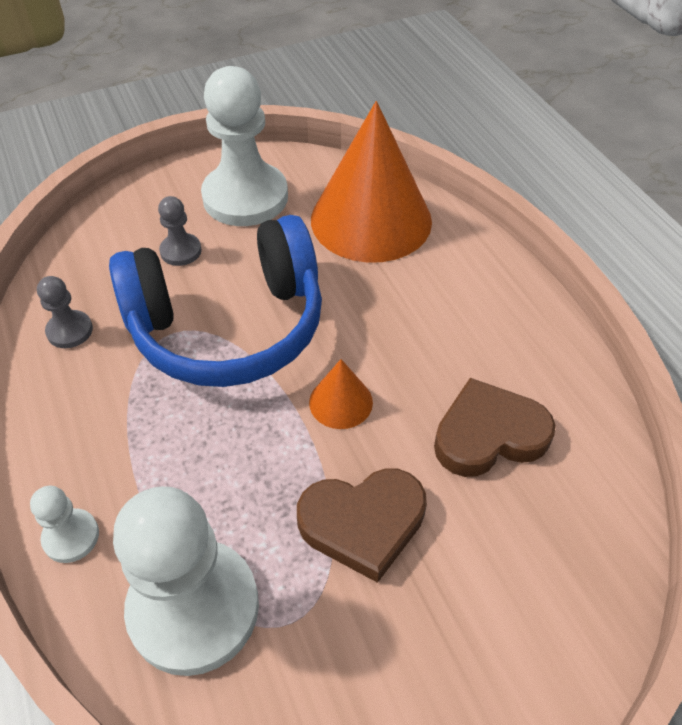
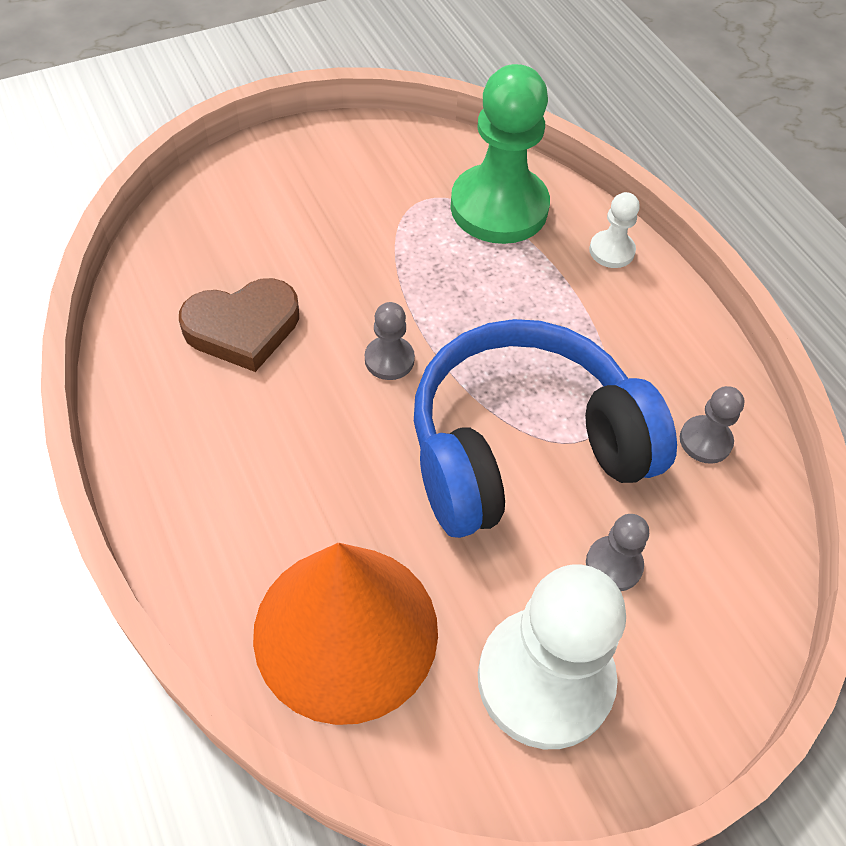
camera: 175 degrees right, 5 degrees up
(194, 608) = (499, 207): white pawn -> green pawn
(341, 402) = (389, 359): orange cone -> grey pawn
(363, 523) = (369, 258): brown heart -> none

